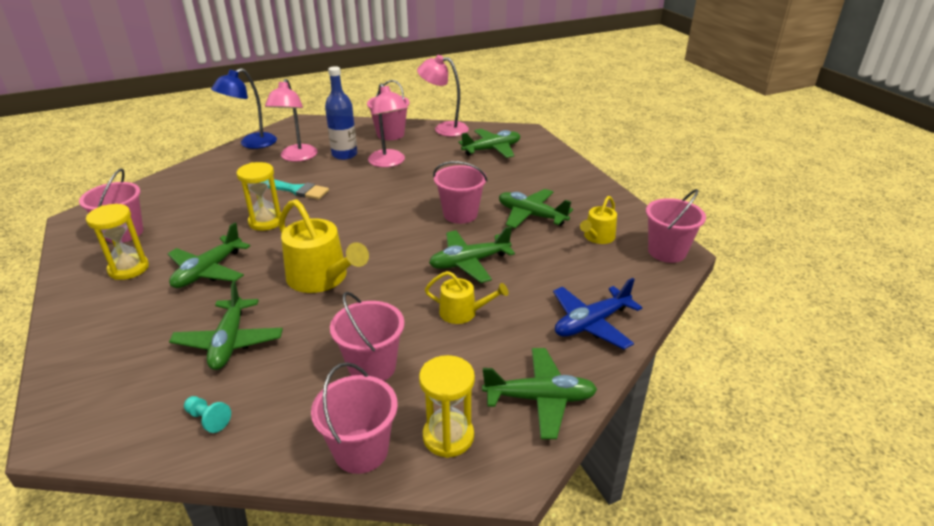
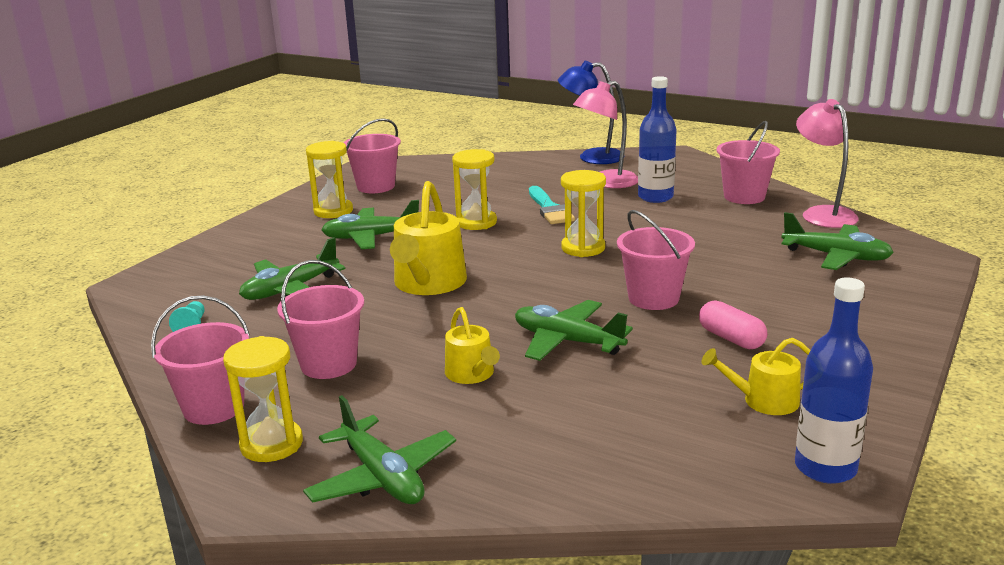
camera: 55 degrees right, 10 degrees down
(367, 205) = (583, 248): none -> yellow hourglass
(389, 162) = (684, 221): pink lamp -> none
(531, 215) = (731, 338): green plane -> pink capsule
(591, 323) = (562, 463): blue plane -> none
(667, 252) = (825, 468): pink bucket -> blue bottle

